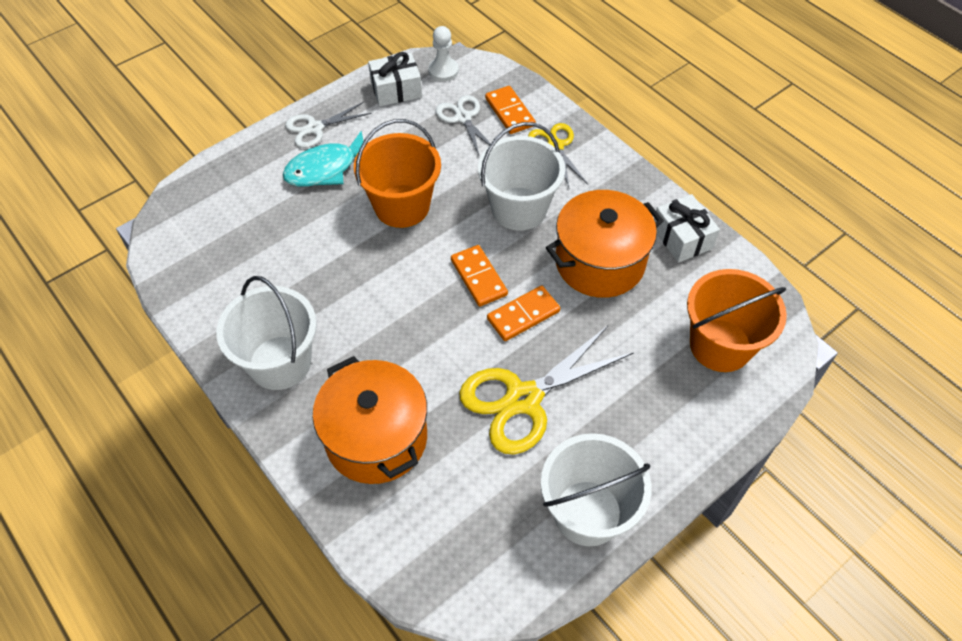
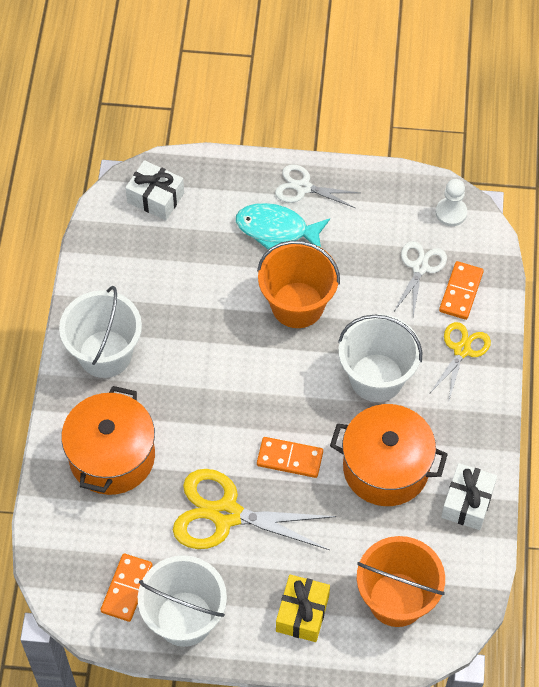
camera: 45 degrees right, 5 degrees up
(396, 90) = (396, 201): white gift -> white gift (155, 197)
(479, 277) = (290, 405): orange domino -> orange domino (127, 588)
(670, 419) = (302, 613): none -> yellow gift

